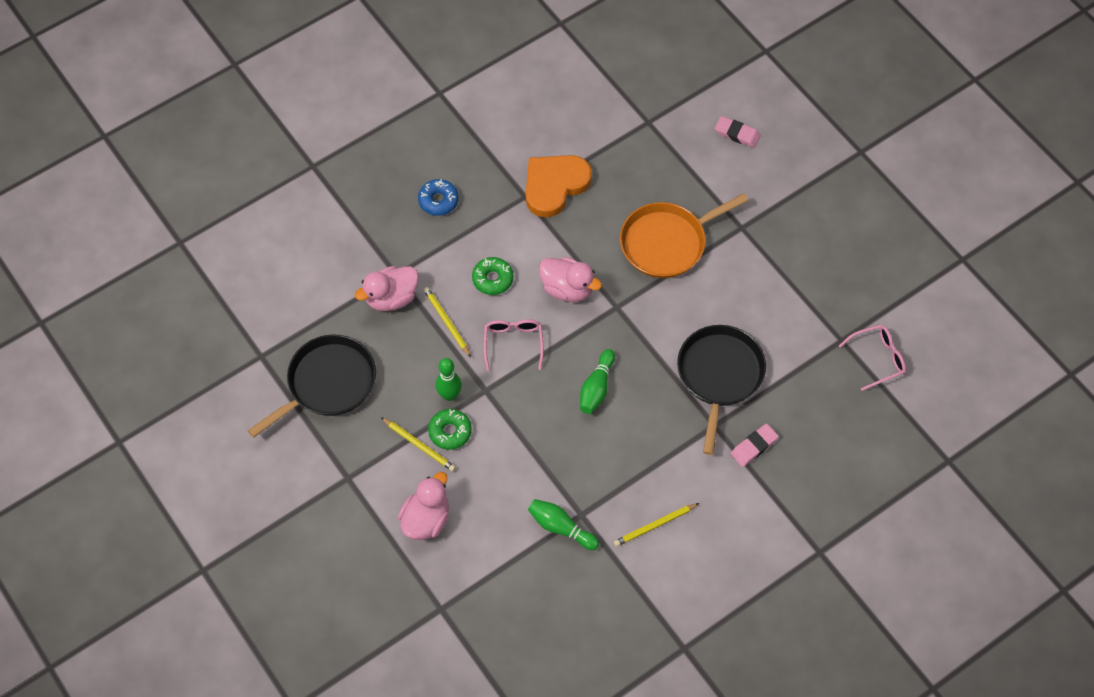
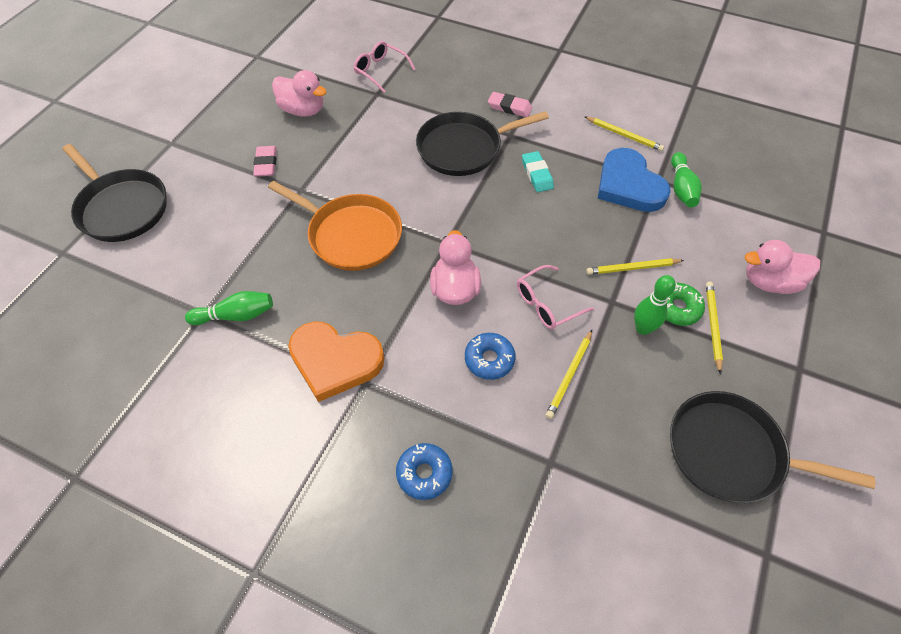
camera: 120 degrees left, 5 degrees down
(391, 298) = (583, 449): pink duck -> pink duck (303, 110)
(492, 279) = (489, 359): green donut -> blue donut
(505, 426) = (632, 268): none -> yellow pencil
(591, 485) = (629, 185): none -> blue heart
(596, 388) = (540, 220): green bowling pin -> green bowling pin (236, 315)
(650, 417) = (537, 174): none -> turquoise eraser
(737, 134) = (188, 234): pink eraser -> pink eraser (266, 164)
(795, 98) = (122, 208): none -> black pan

